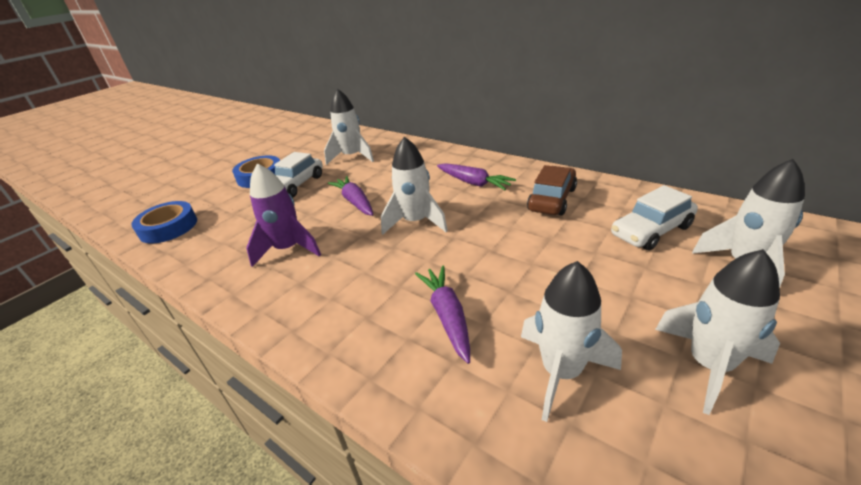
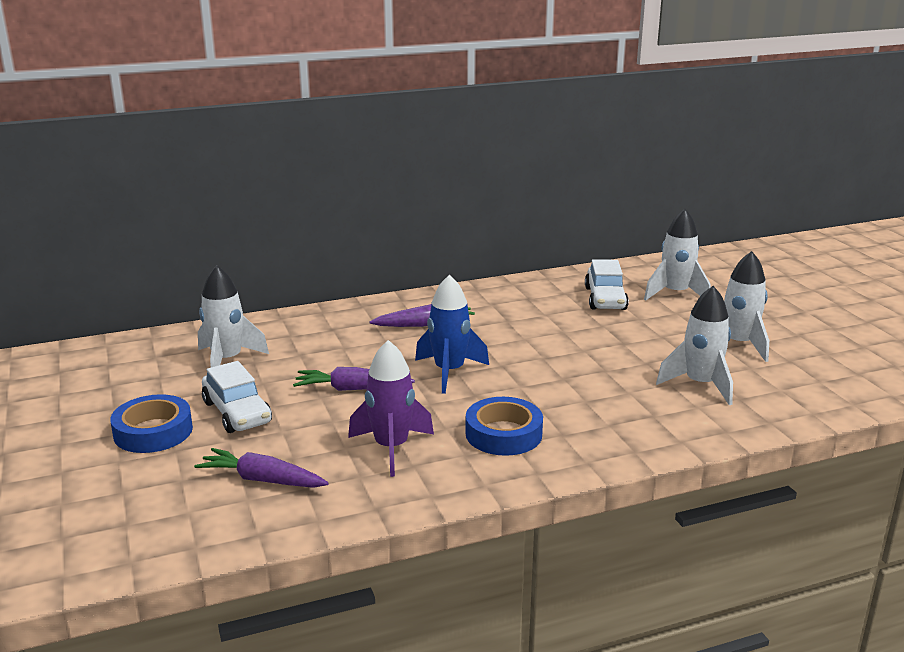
camera: 60 degrees left, 10 degrees down
(168, 227) = (184, 525): blue tape -> blue tape (503, 434)
(416, 222) = (449, 372): white rocket -> blue rocket
(447, 316) = (603, 402): purple carrot -> purple carrot (262, 480)
(552, 199) = (510, 308): brown car -> none

